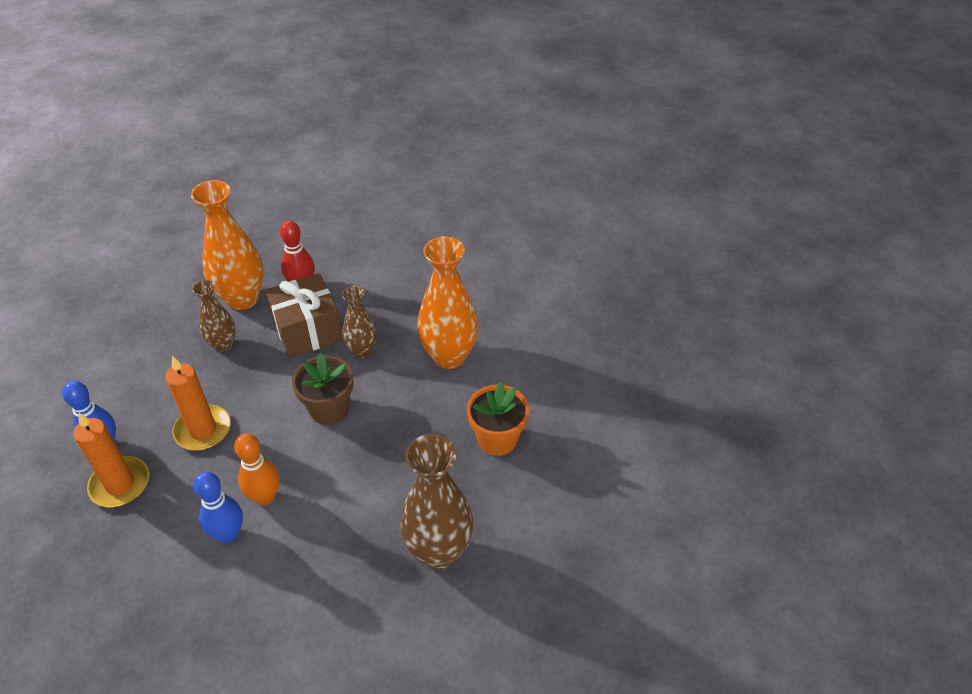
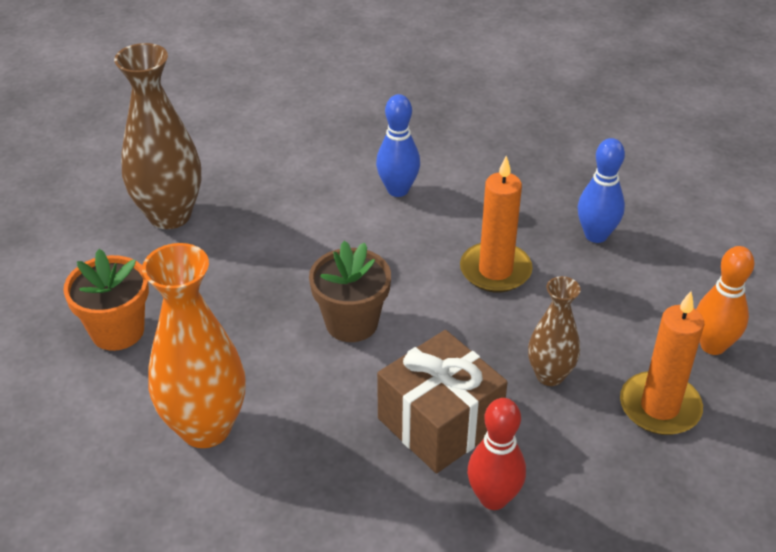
camera: 165 degrees right, 5 degrees down
(120, 484) = (544, 206): orange candle -> orange candle (659, 407)
(242, 299) = (575, 453): orange vase -> none
(265, 497) = (379, 224): orange bowling pin -> orange bowling pin (712, 346)
(362, 351) = (341, 408): brown vase -> none

